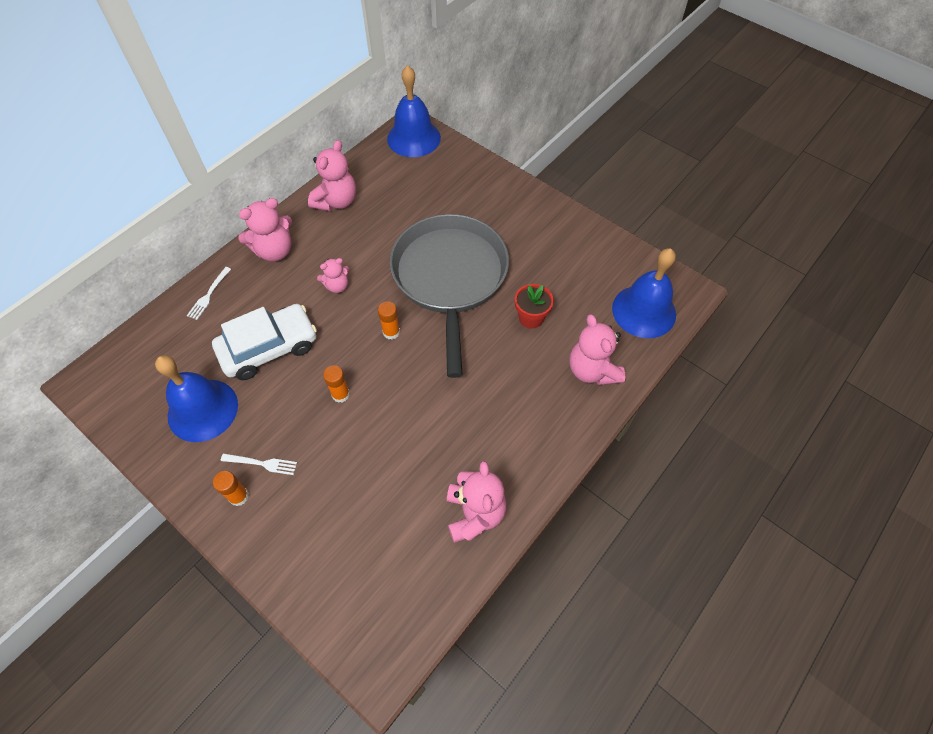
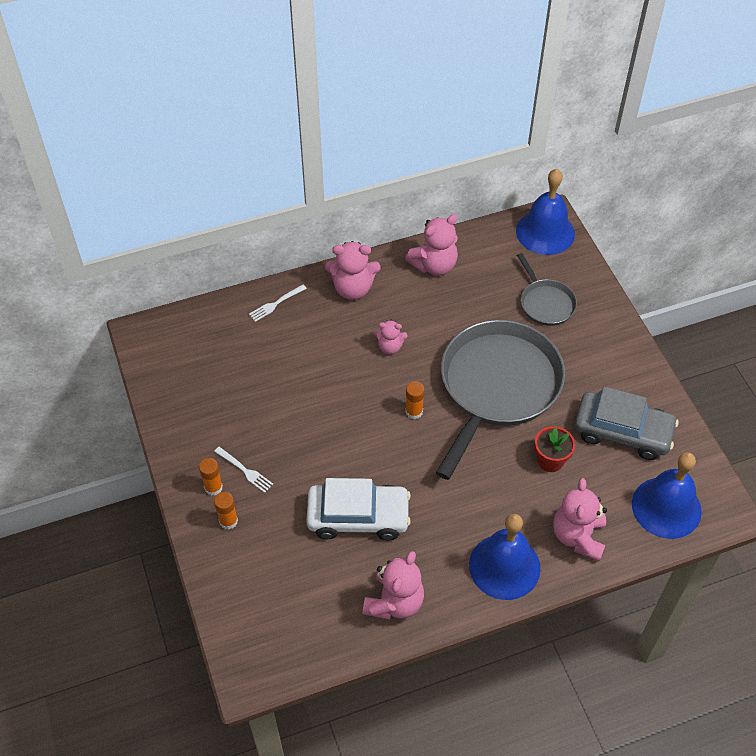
camera: 30 degrees right, 5 degrees down
(202, 410) = (221, 402): blue bell -> blue bell (504, 566)
(269, 348) = (301, 375): white car -> white car (358, 517)
(340, 394) = (339, 445): orange glue stick -> orange glue stick (228, 521)
(448, 193) = (546, 303): none -> grey pan
(572, 267) = (622, 432): none -> grey car

